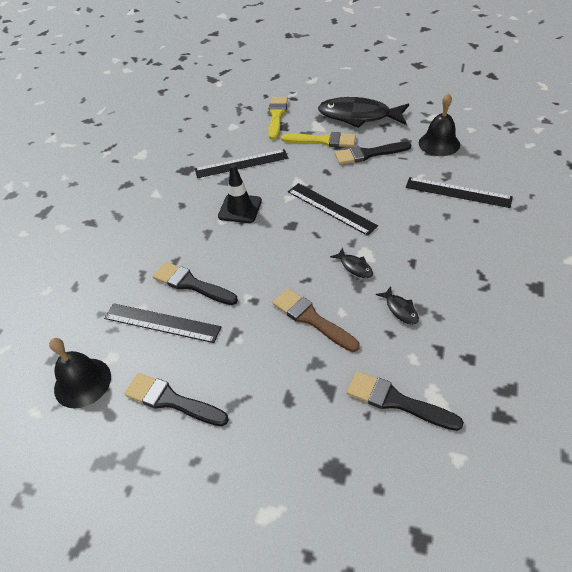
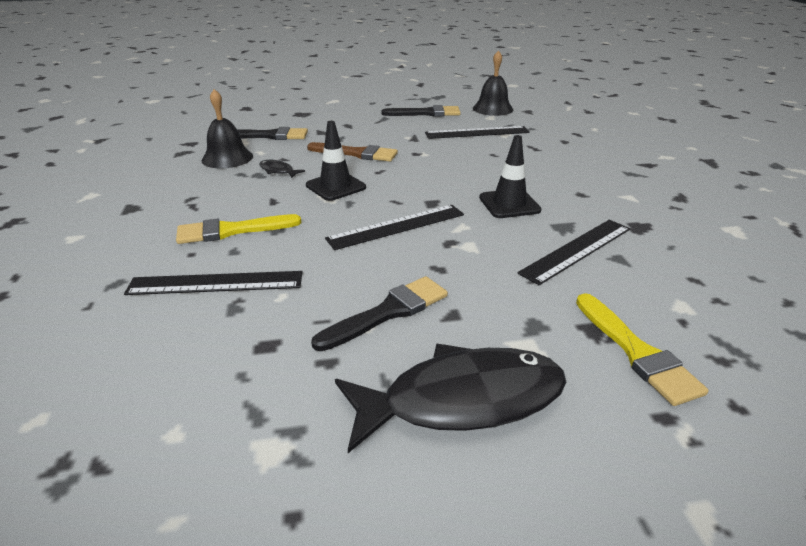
camera: 150 degrees right, 15 degrees down
(191, 284) = (482, 151): black brush -> none
(323, 141) = (489, 318): yellow brush -> yellow brush (232, 231)
(331, 208) = (396, 226): black ruler -> black ruler turned 45 degrees counterclockwise
(354, 267) = (335, 186): black fish -> black traffic cone
(439, 143) = (253, 369): black bell -> black bell (227, 158)

